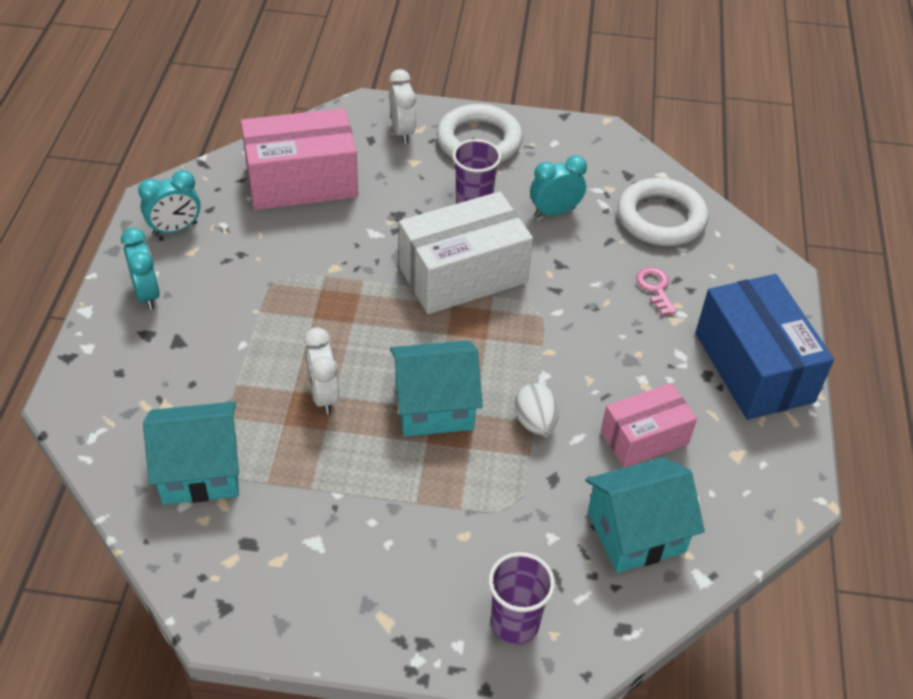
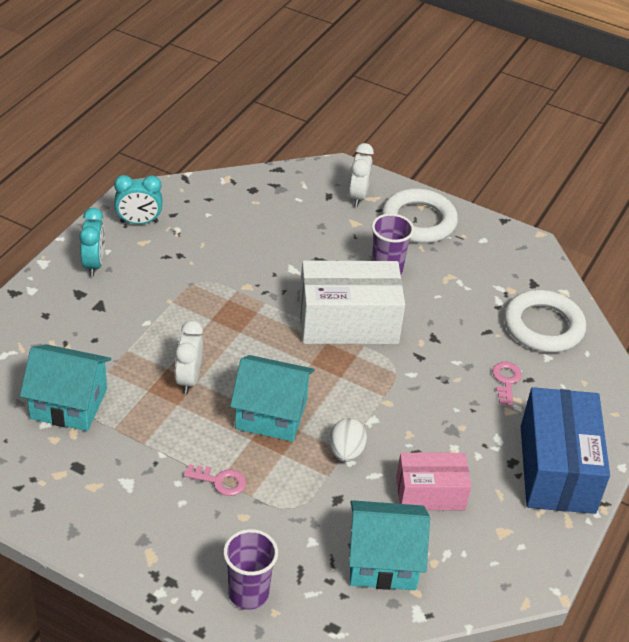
camera: 20 degrees right, 5 degrees down
(301, 181) = (255, 213): pink box -> none
(417, 503) = (220, 481): none -> pink key
(554, 212) = (452, 295): turquoise clock -> none

